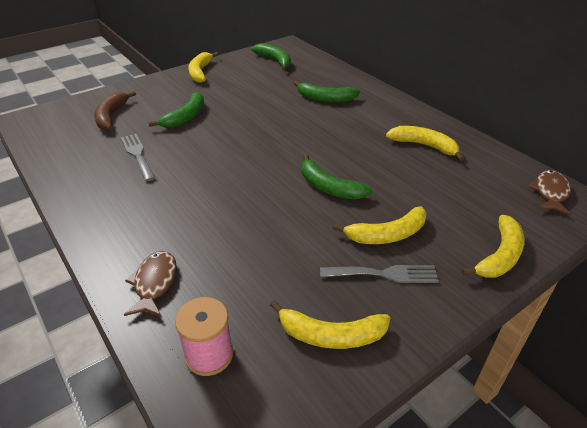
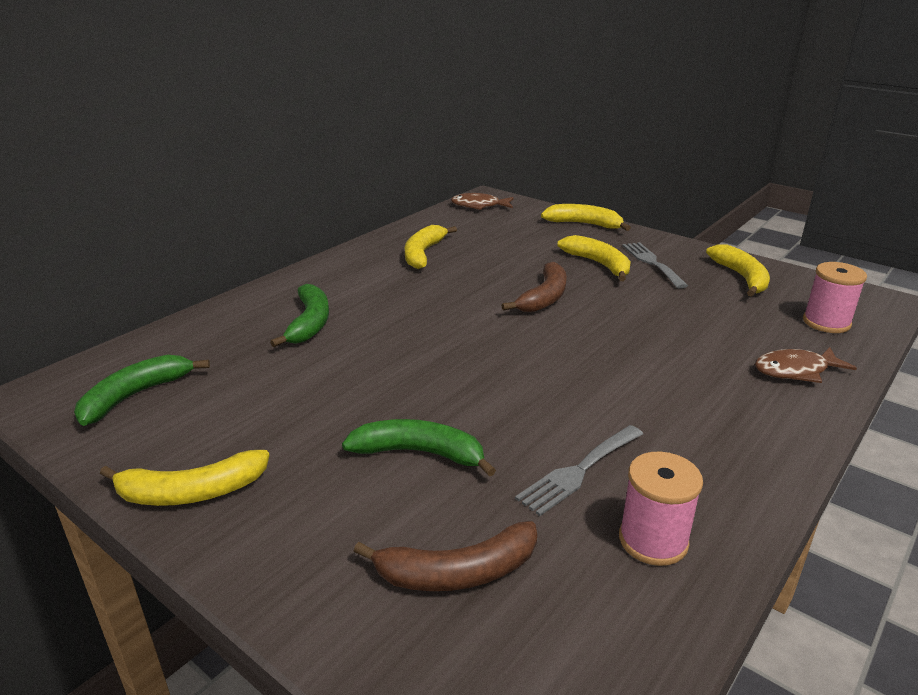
camera: 105 degrees left, 10 degrees down
(80, 163) = (653, 540): none -> pink spool
(328, 187) = (544, 297): green banana -> brown banana

